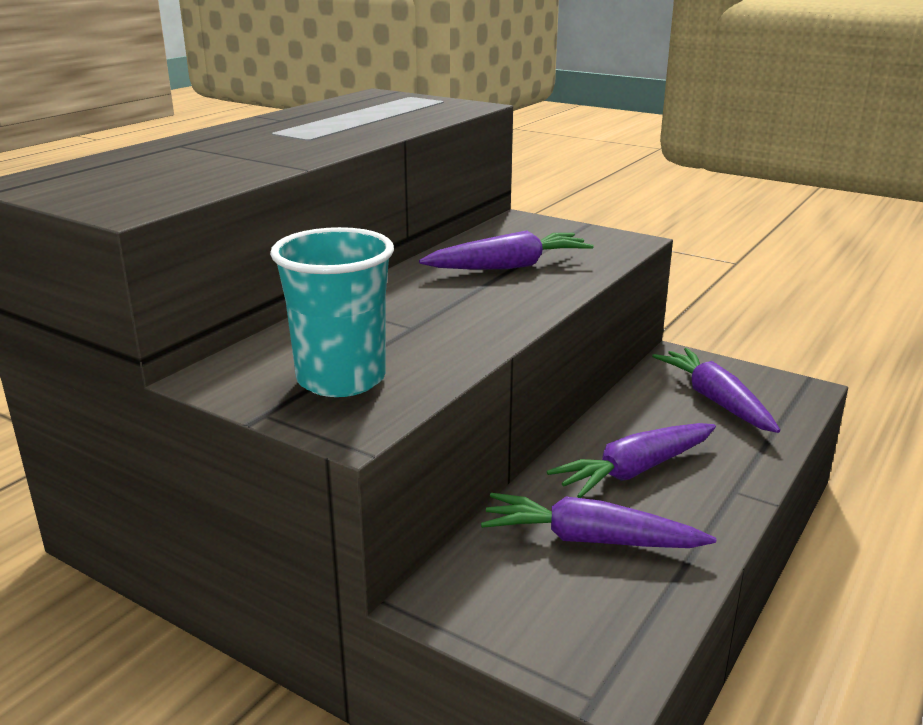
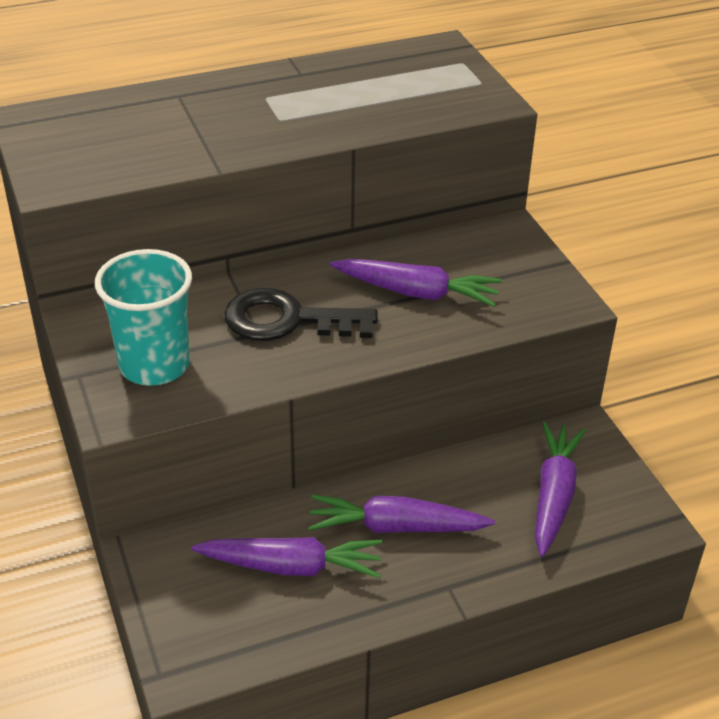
camera: 35 degrees right, 15 degrees up
(426, 312) = (287, 320): none -> black key
(590, 540) = (291, 566): purple carrot -> purple carrot turned 135 degrees clockwise

